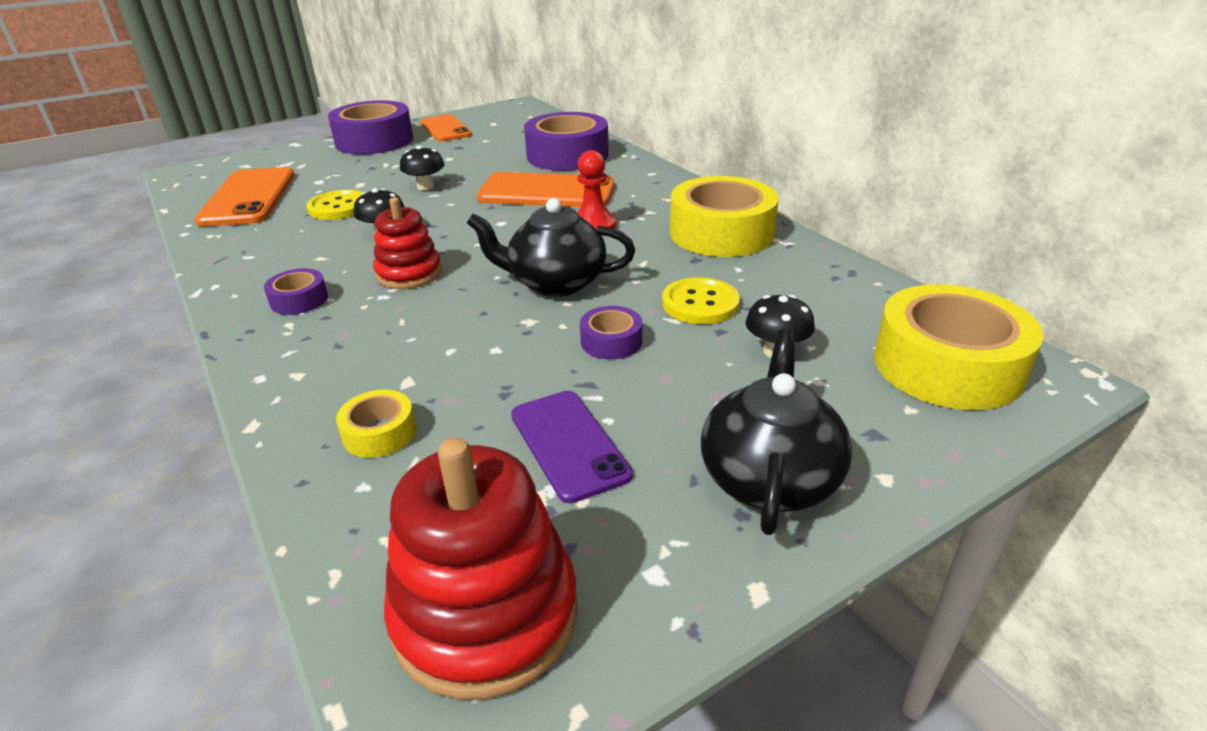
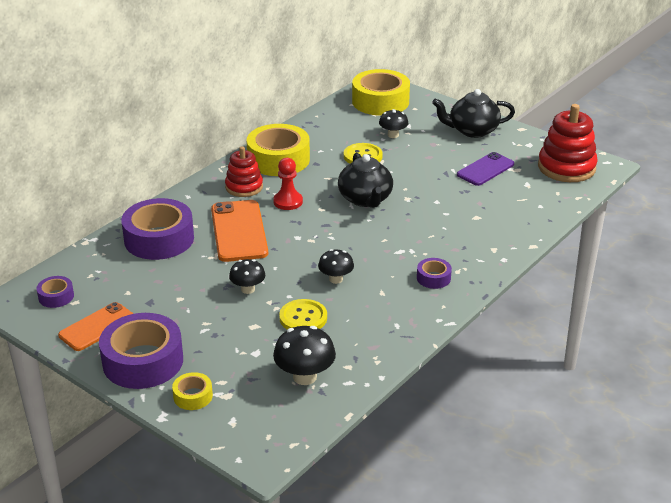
camera: 110 degrees left, 0 degrees up
(249, 197) = (305, 377): orange phone -> black mushroom
(379, 433) = (512, 212): yellow tape -> yellow tape (193, 396)
(409, 273) = (382, 250): red stacking toy -> red stacking toy (244, 187)
(611, 341) = (411, 173): purple tape -> purple tape (56, 296)

